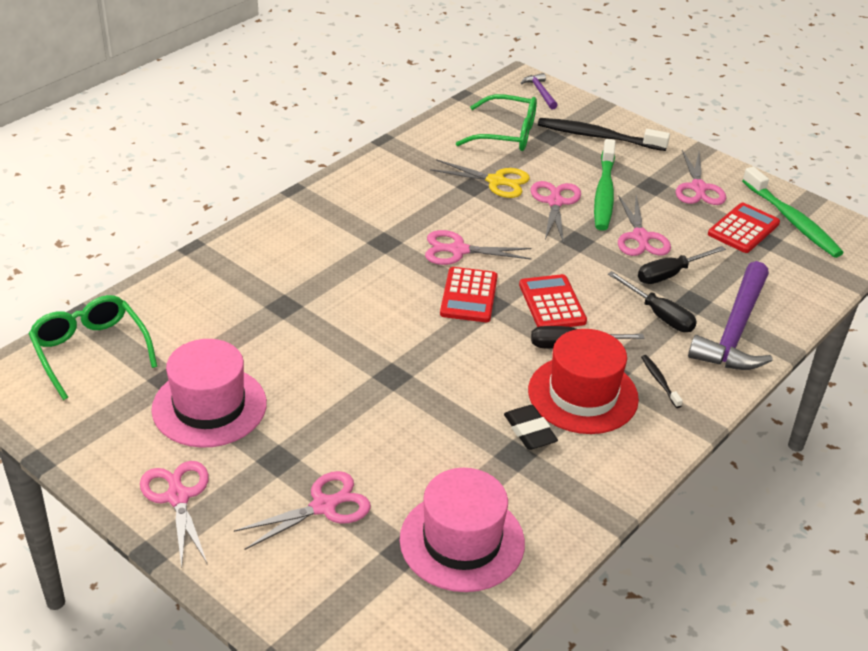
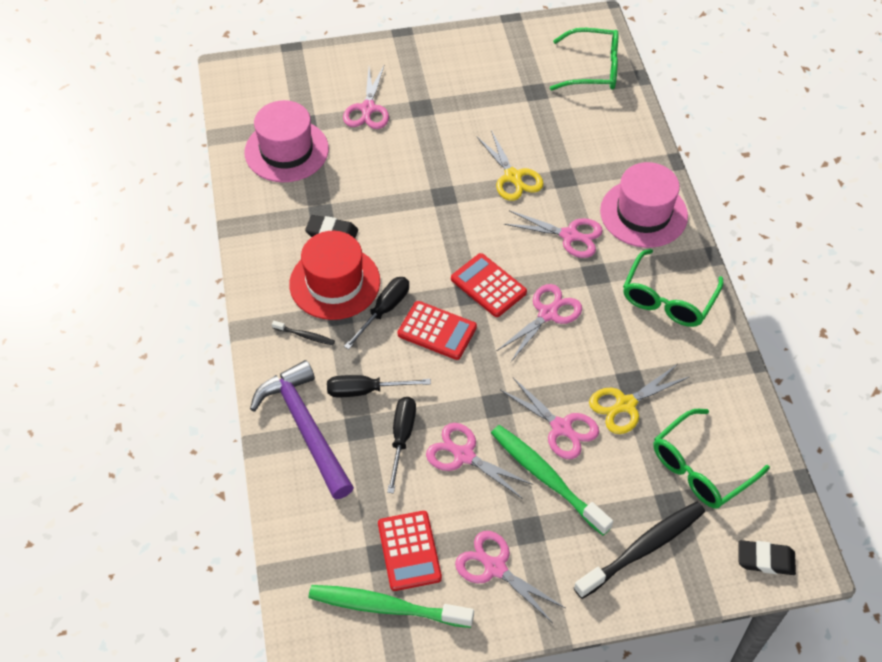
camera: 130 degrees right, 15 degrees up
(178, 497) = (431, 57): pink scissors -> pink scissors (569, 235)
(209, 406) = (493, 99): pink hat -> pink hat (643, 213)
(317, 339) = (513, 177): none -> yellow scissors
(367, 196) = (668, 298): none -> green glasses
(540, 92) = (765, 560): purple hammer -> black eraser

